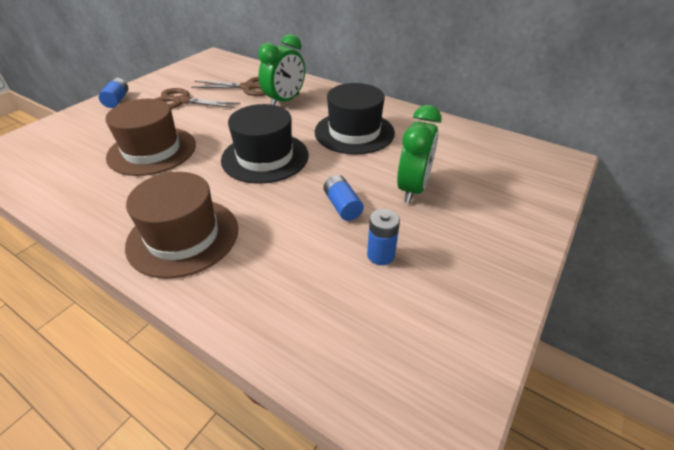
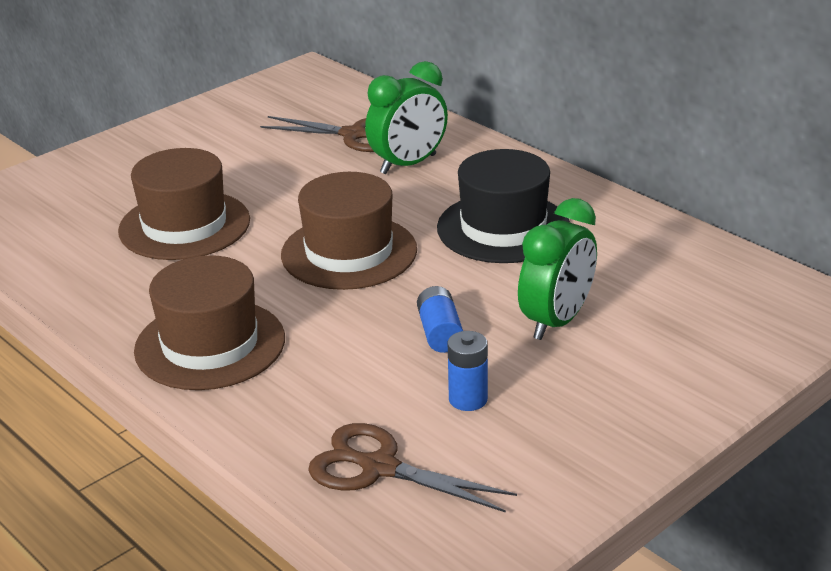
camera: 15 degrees right, 10 degrees down
(117, 100) = (141, 140): blue battery -> none
(182, 101) = (242, 151): brown scissors -> brown scissors (379, 468)
(265, 157) = (349, 252): black hat -> brown hat

